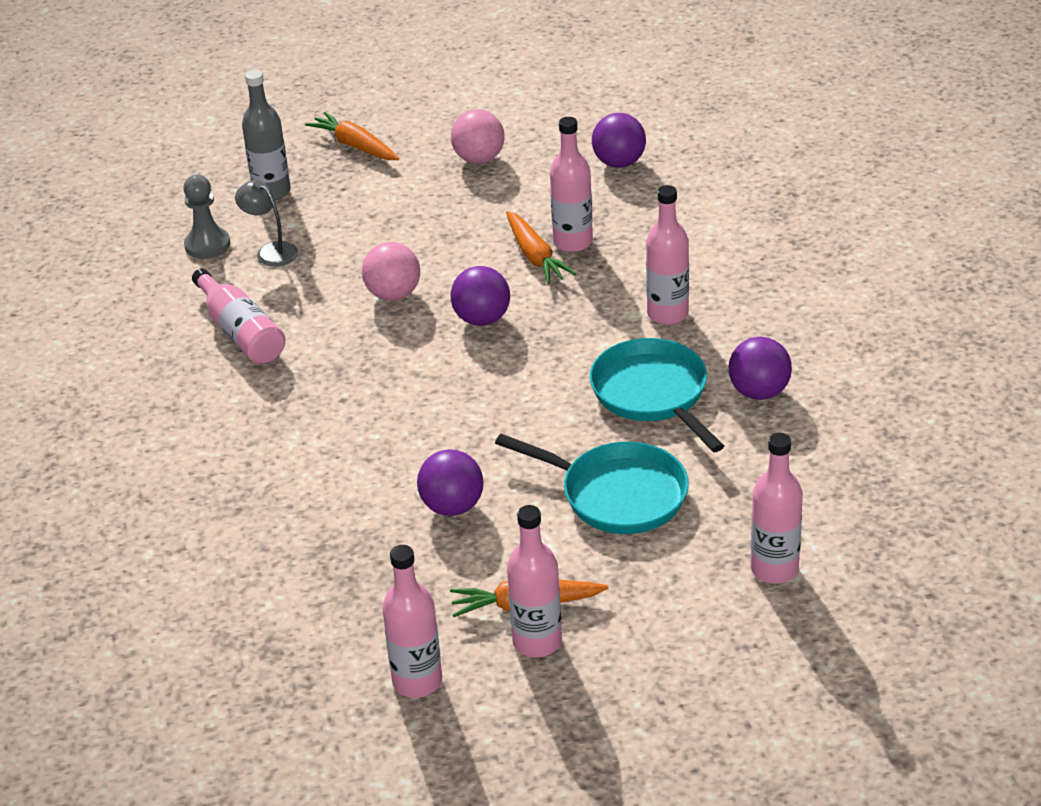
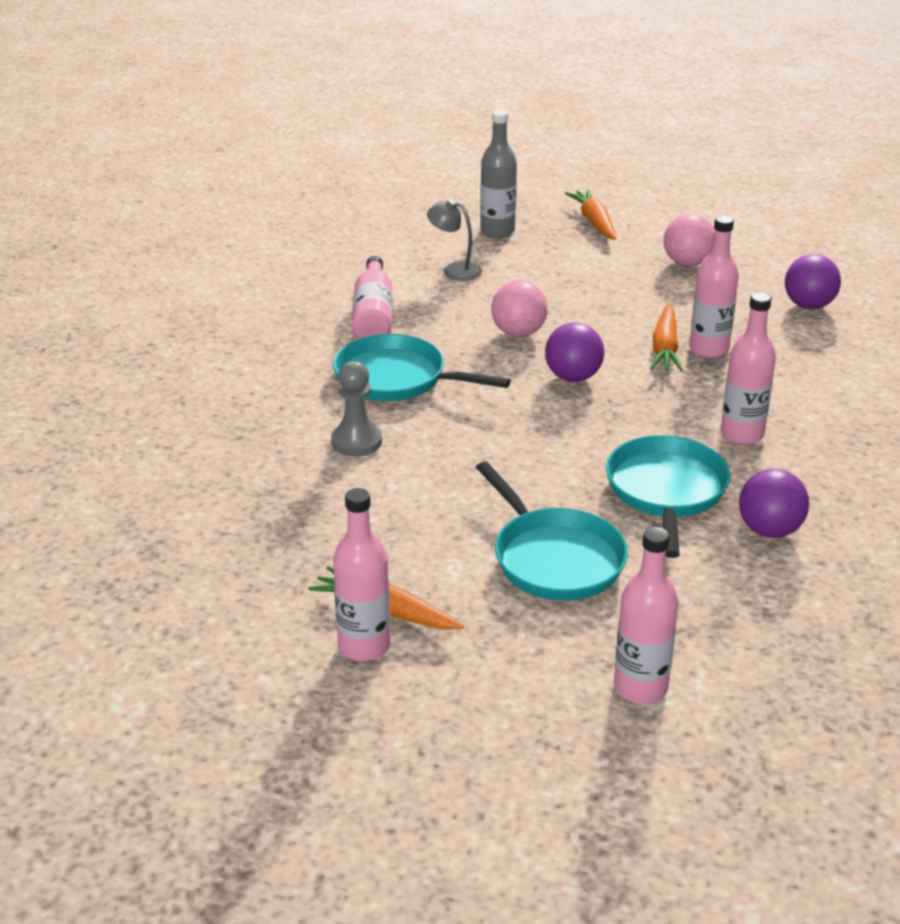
camera: 30 degrees right, 5 degrees down
(207, 245) = (411, 249): grey pawn -> grey pawn (356, 441)
(271, 251) = (454, 270): grey lamp -> grey lamp turned 45 degrees counterclockwise
(326, 388) = (396, 378): none -> turquoise pan
(417, 681) = (234, 629): pink bottle -> none
(452, 506) = (404, 506): purple ball -> none

